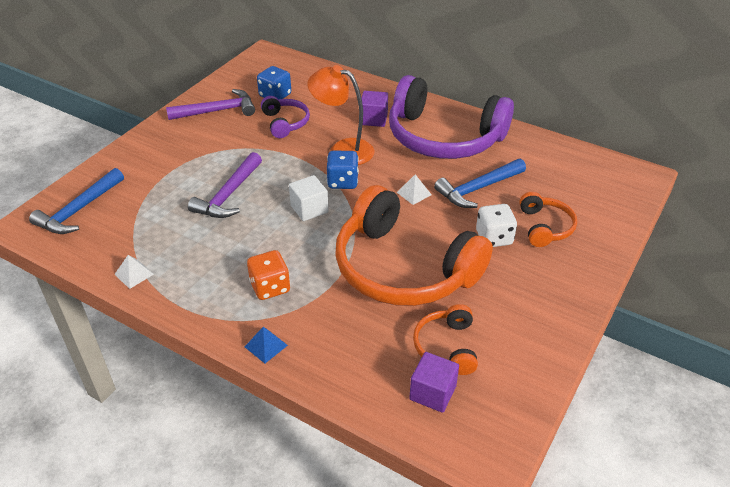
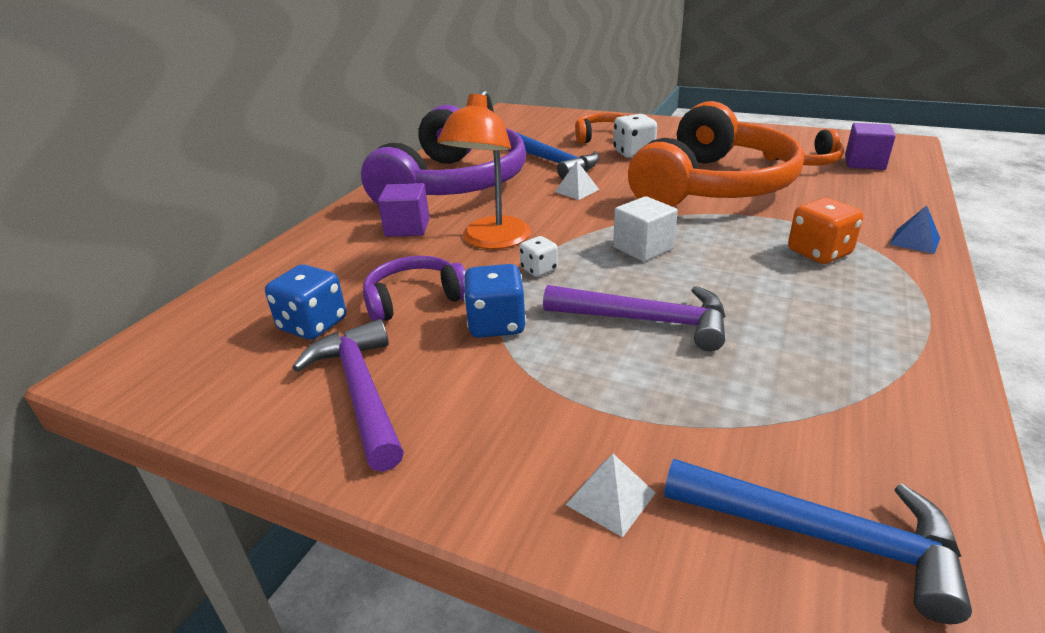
camera: 95 degrees left, 10 degrees down
(134, 274) = (921, 379): white pyramid -> white pyramid (611, 499)
(299, 165) = (539, 269): none -> white dice
(343, 182) = (570, 233): blue dice -> blue dice (496, 324)

